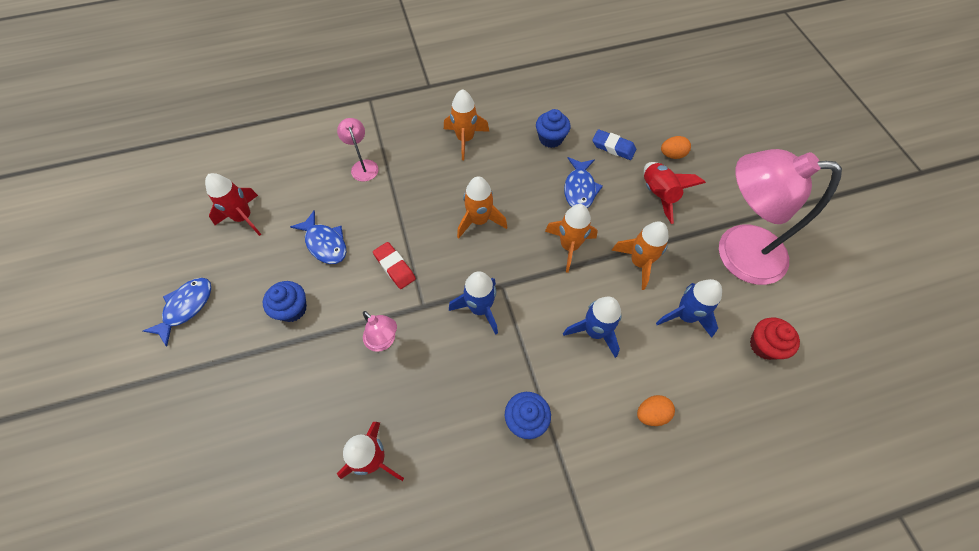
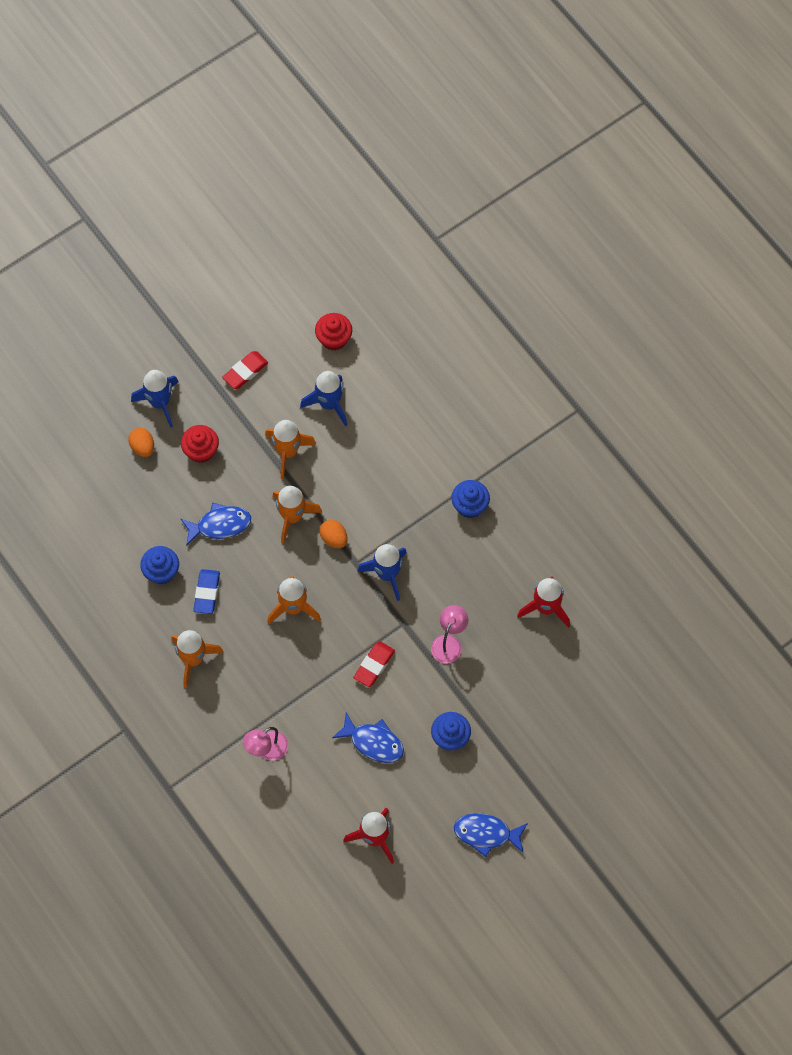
camera: 110 degrees left, 5 degrees up
(325, 243) = (373, 742): blue fish -> blue fish turned 90 degrees clockwise
(594, 331) = (372, 473): blue rocket -> blue rocket (160, 403)
(613, 147) = (152, 506): blue eraser -> blue eraser (207, 593)
(651, 413) = (428, 414): orange egg -> orange egg (334, 538)
(658, 195) = (201, 451): red rocket -> red cupcake
(736, 252) = (245, 372): pink lamp -> red eraser

